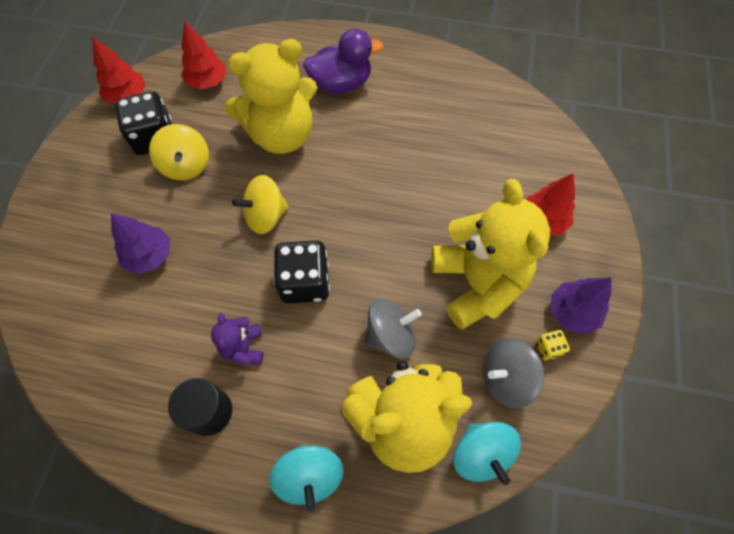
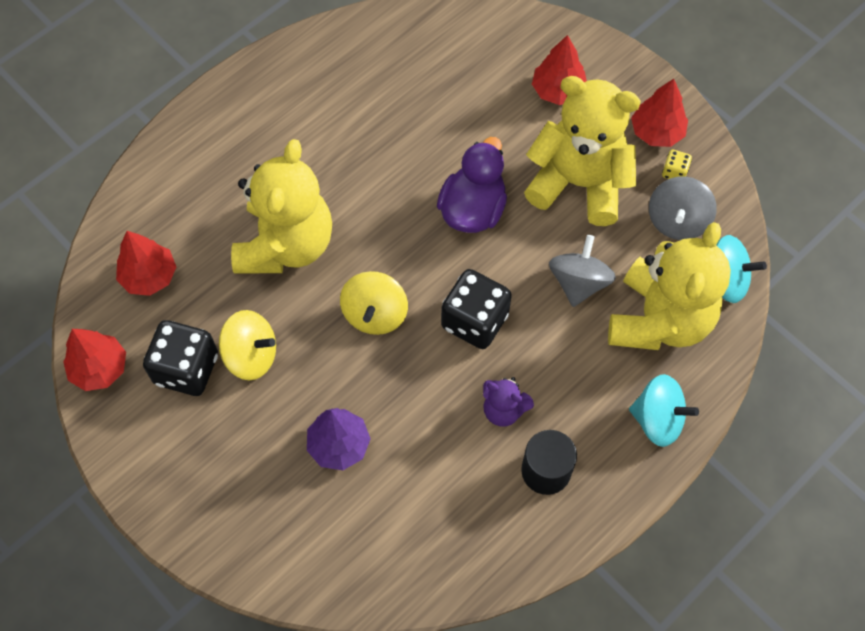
camera: 55 degrees left, 0 degrees up
(341, 84) = (265, 152): purple duck -> purple duck (473, 209)
(572, 312) = (656, 132): purple tree -> red tree

